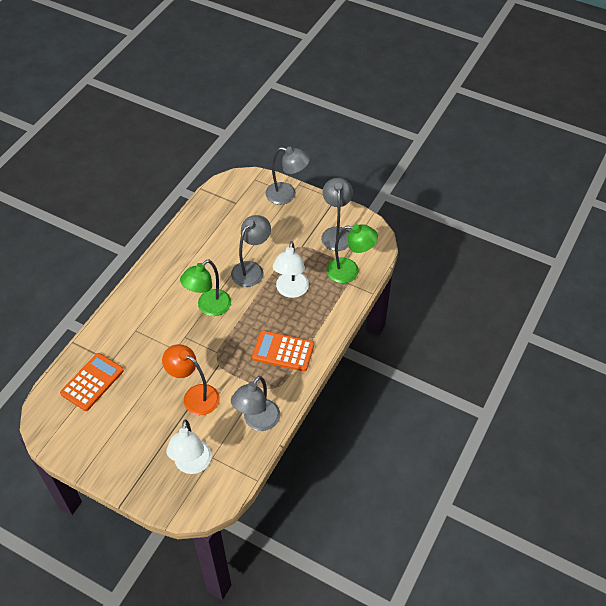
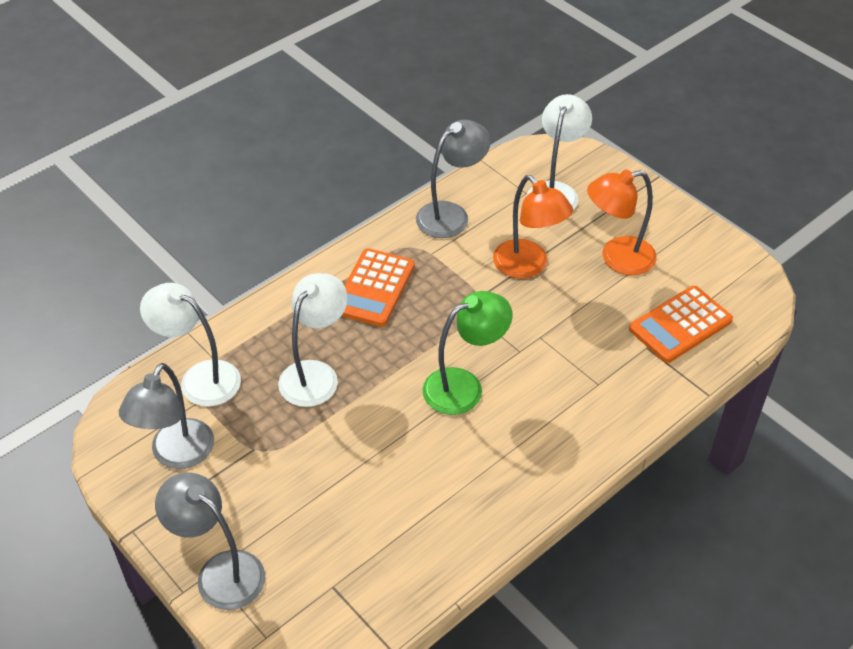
camera: 160 degrees left, 5 degrees down
(138, 420) = (617, 258): none -> orange lamp
(251, 269) = (364, 431): grey lamp -> none
(283, 351) = (374, 288): orange calculator -> orange calculator turned 75 degrees clockwise
(349, 271) = (200, 378): green lamp -> white lamp

